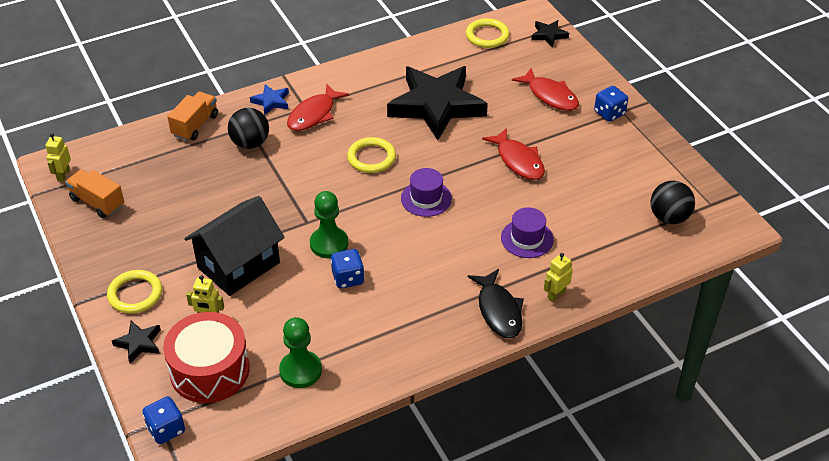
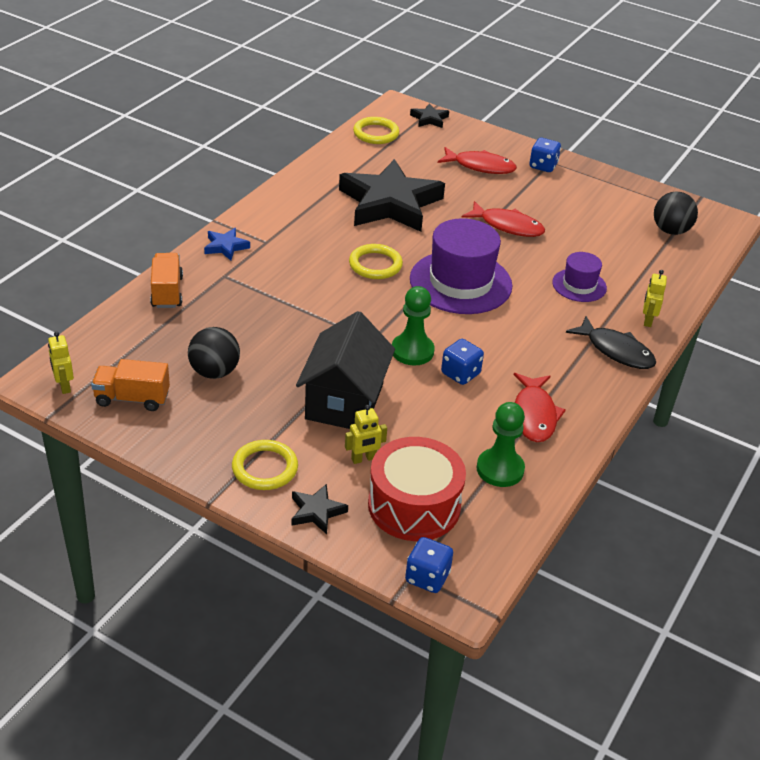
camera: 35 degrees left, 5 degrees down
(250, 143) = (242, 290): black ball -> black ball (214, 372)
(314, 114) = (281, 245): red fish -> red fish (534, 415)
(426, 198) = (460, 282): purple hat -> purple hat, size x1.88

